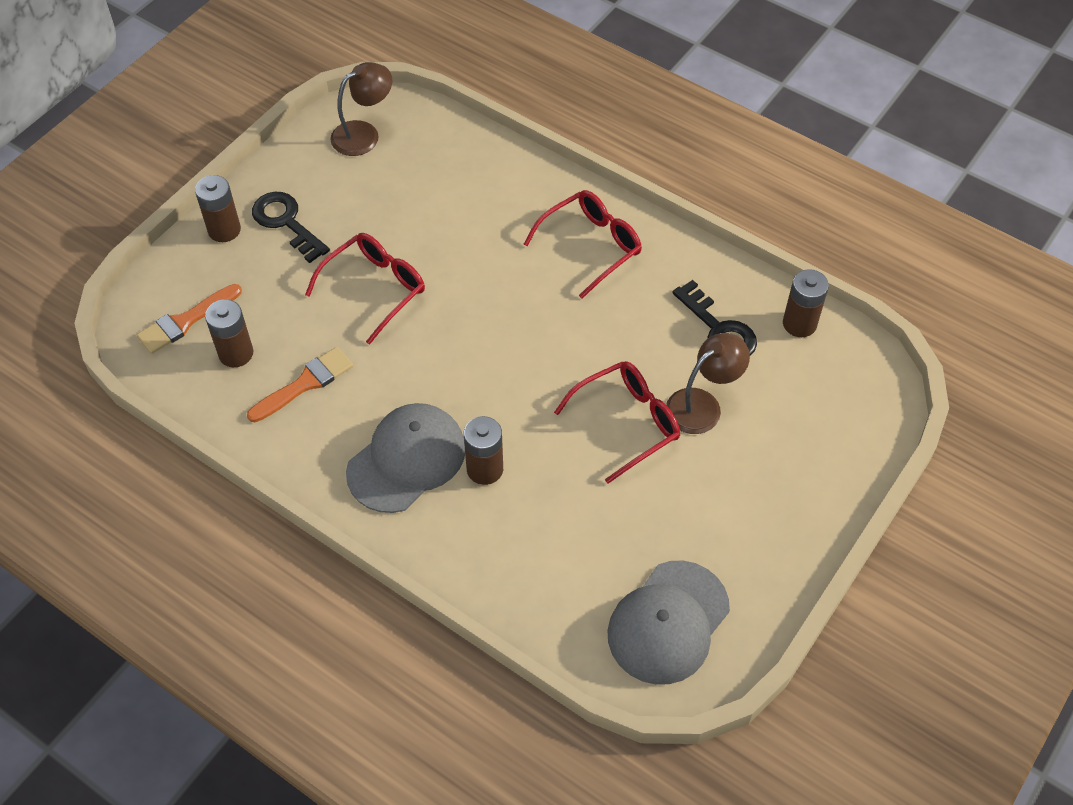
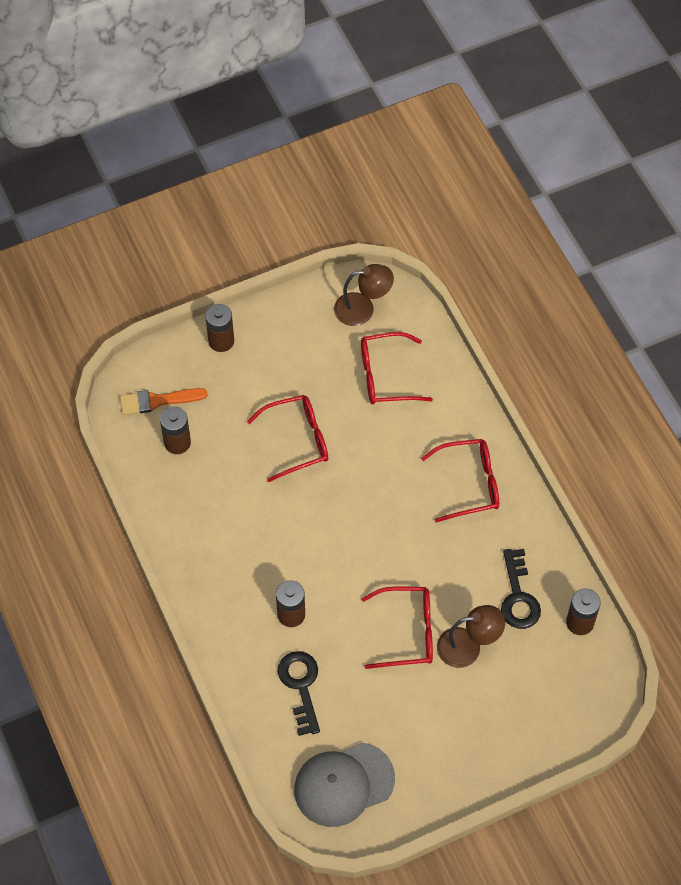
camera: 30 degrees right, 5 degrees up
(286, 222) = (266, 356): black key -> black key (301, 686)
(305, 384) = (209, 489): orange brush -> none
(406, 460) = (244, 580): grey cap -> none
(432, 184) = (386, 376): none -> red glasses

